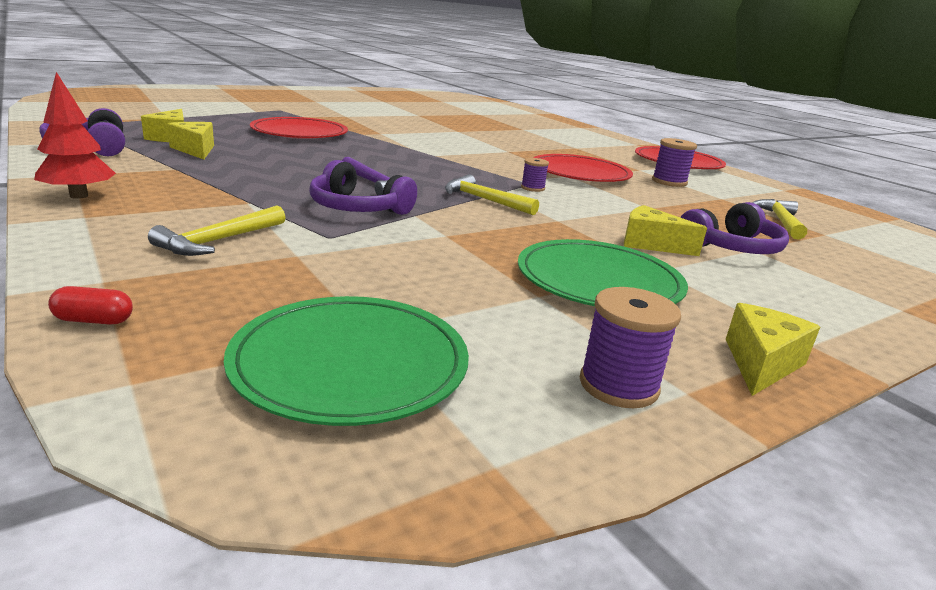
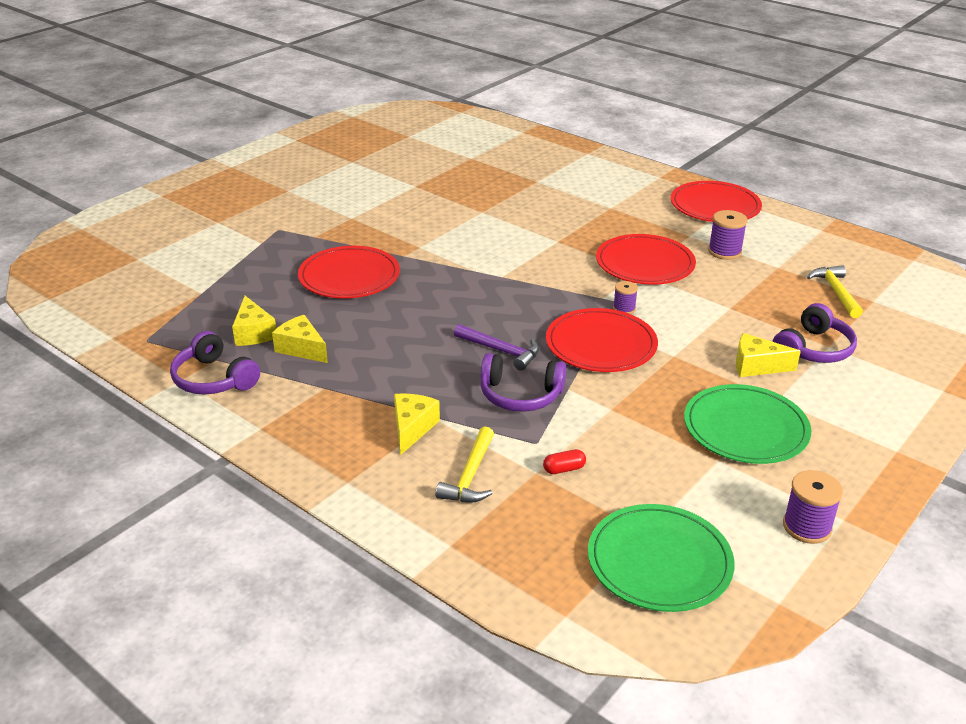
camera: 15 degrees left, 10 degrees up
(79, 196) = (308, 457): red tree -> none
(94, 320) = (490, 580): red capsule -> red capsule (564, 469)
(484, 200) = (601, 344): yellow hammer -> red plate
(760, 363) = (874, 480): yellow cheese -> yellow cheese (412, 428)

